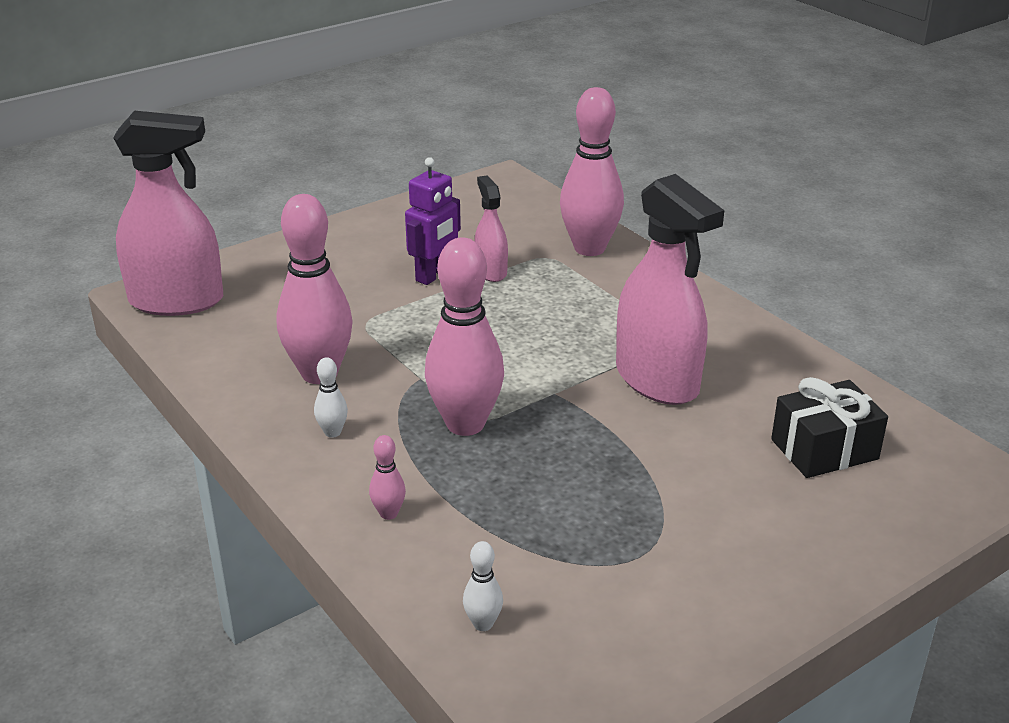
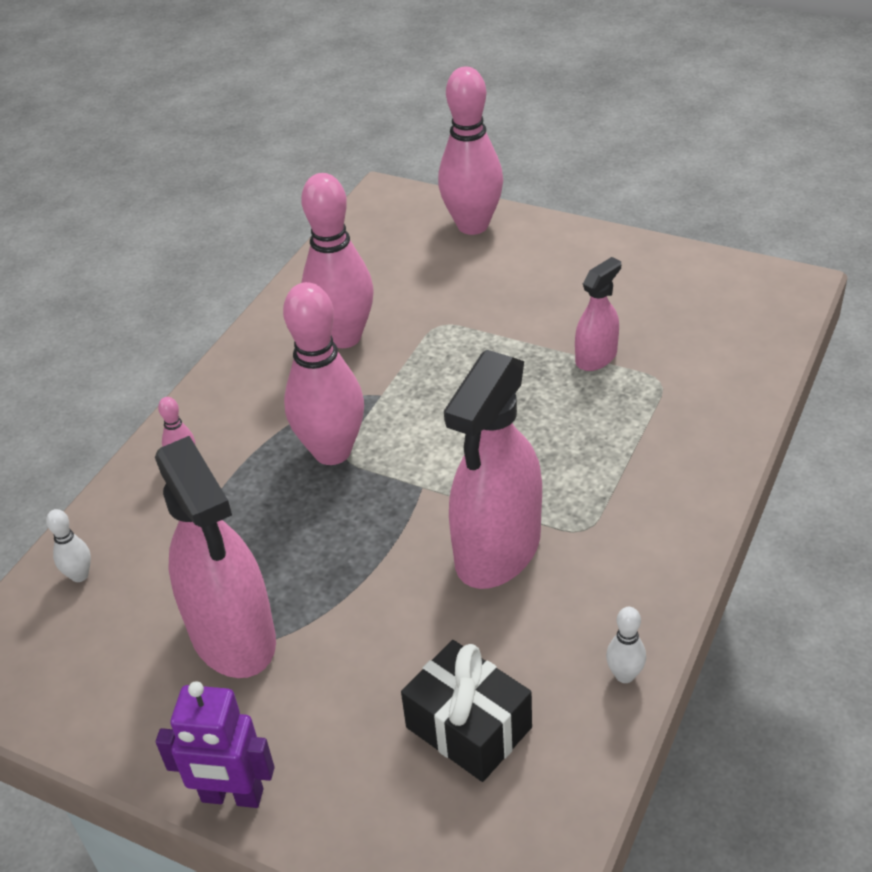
camera: 65 degrees right, 10 degrees up
(177, 301) = (387, 216): pink spray bottle -> pink spray bottle (233, 636)
(332, 432) = (269, 383): white bowling pin -> white bowling pin (624, 675)
(434, 275) = (555, 326): purple robot -> purple robot (232, 796)
(589, 248) = (709, 403): pink bowling pin -> pink bowling pin (473, 225)

